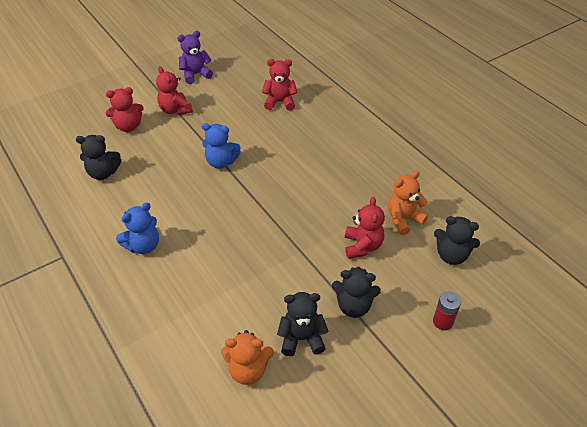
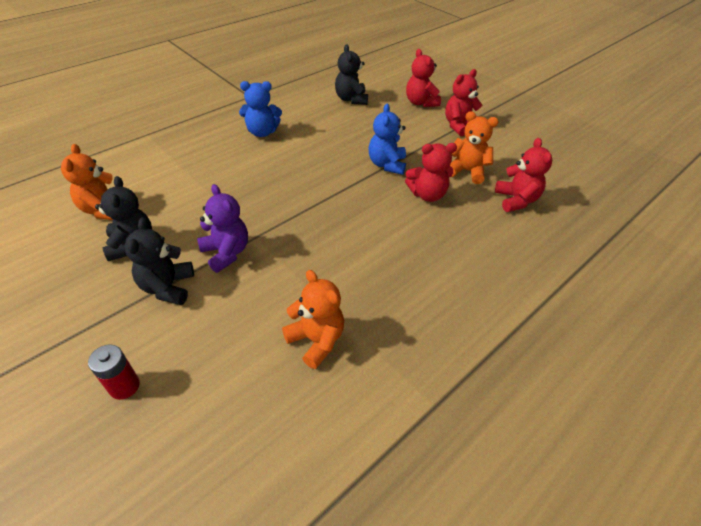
camera: 80 degrees right, 0 degrees up
(143, 245) = (262, 132): blue teddy bear -> blue teddy bear turned 45 degrees counterclockwise
(195, 75) = (528, 131): purple teddy bear -> purple teddy bear (226, 253)
(241, 119) = (466, 171): none -> orange teddy bear
(362, 246) = (263, 293): red teddy bear -> red teddy bear (427, 194)
(451, 255) = (245, 404): black teddy bear -> none

